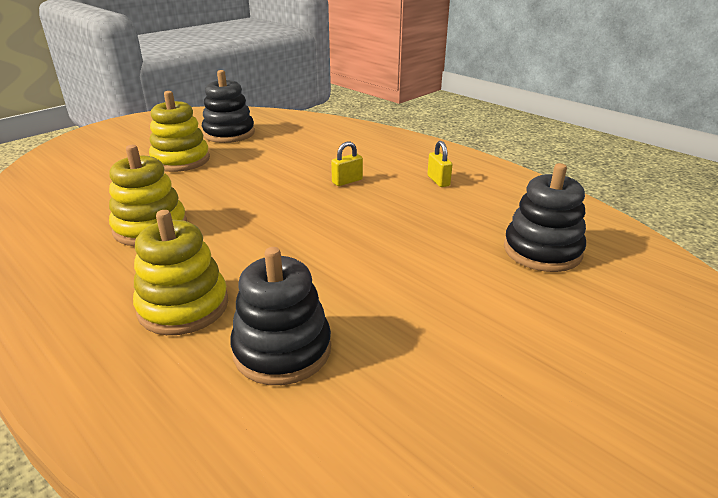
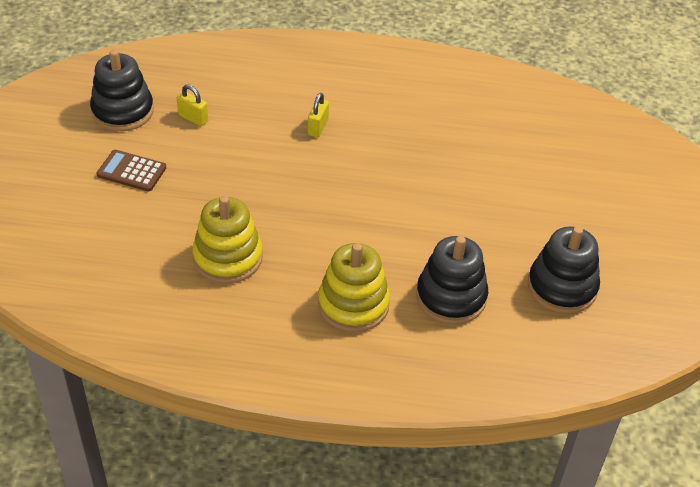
camera: 40 degrees left, 15 degrees up
(181, 160) = (131, 171): yellow stacking toy -> brown calculator
(438, 181) = (389, 92): yellow padlock -> yellow padlock (193, 118)
(542, 251) = (523, 136): black stacking toy -> black stacking toy (562, 287)

